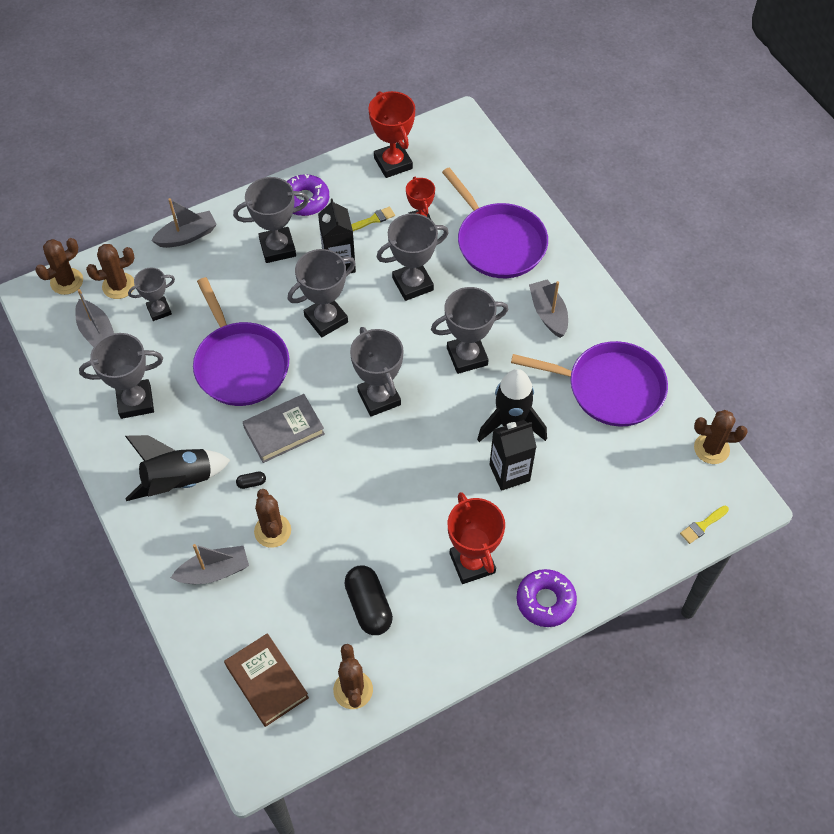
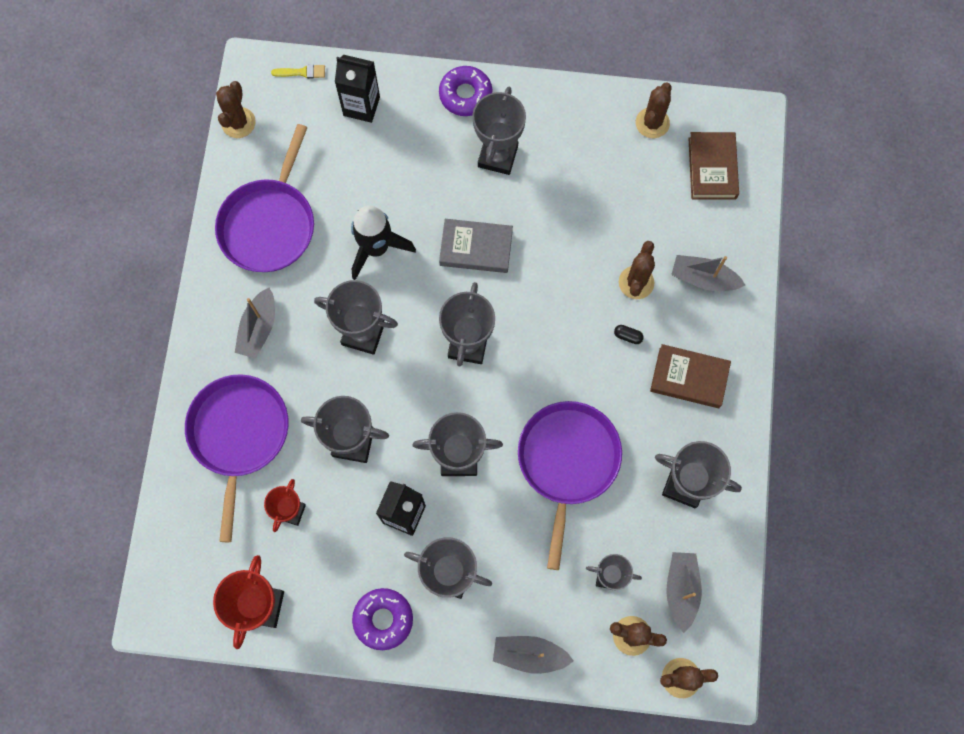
camera: 145 degrees left, 15 degrees up
(178, 482) = (689, 378): black rocket -> brown book
(284, 431) = (570, 367): grey book -> grey book (476, 248)
(368, 606) = (600, 174): black capsule -> none
(373, 219) = (334, 545): yellow brush -> none
(472, 563) = (497, 156): red trophy -> grey trophy
(509, 473) = (412, 207): black carton -> black carton (361, 106)
(610, 388) = (269, 224): purple pan -> purple pan turned 120 degrees counterclockwise
(711, 449) = (238, 123): brown cactus -> brown cactus turned 60 degrees clockwise

